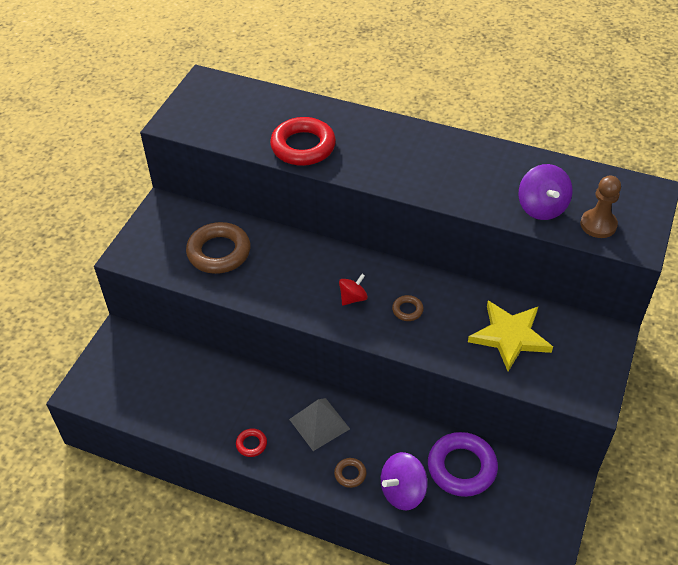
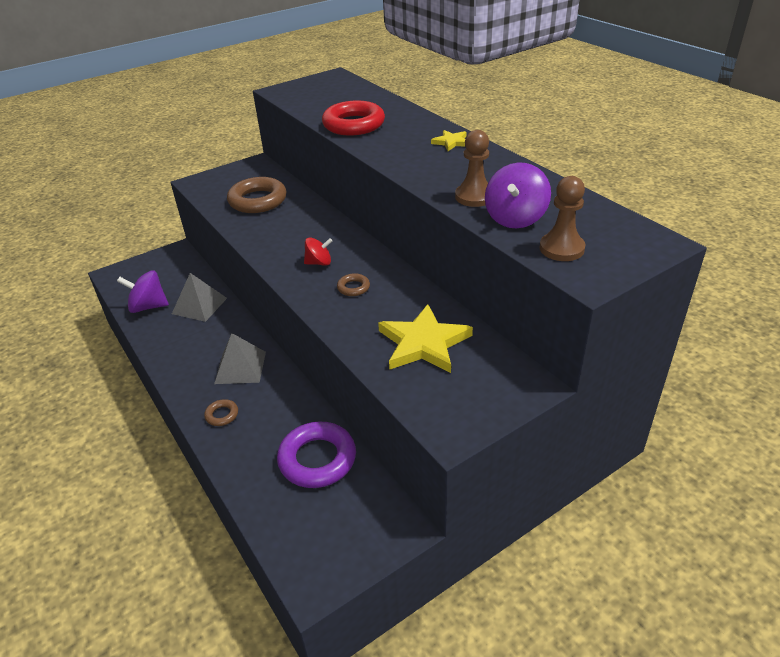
camera: 35 degrees right, 10 degrees down
(213, 383) = (199, 306): none -> grey pyramid
(251, 444) = (177, 357): red ring -> none
(403, 491) = (247, 451): purple spinning top -> purple spinning top (148, 306)
(412, 138) = (451, 142): none -> yellow star
(492, 197) = (474, 197): none -> brown pawn

